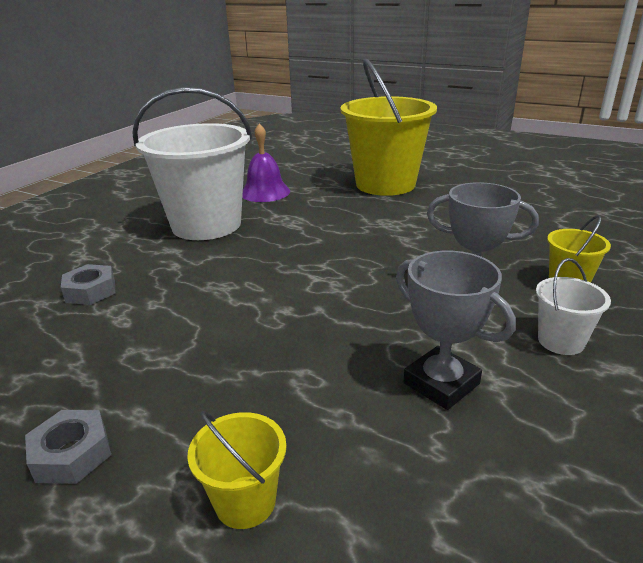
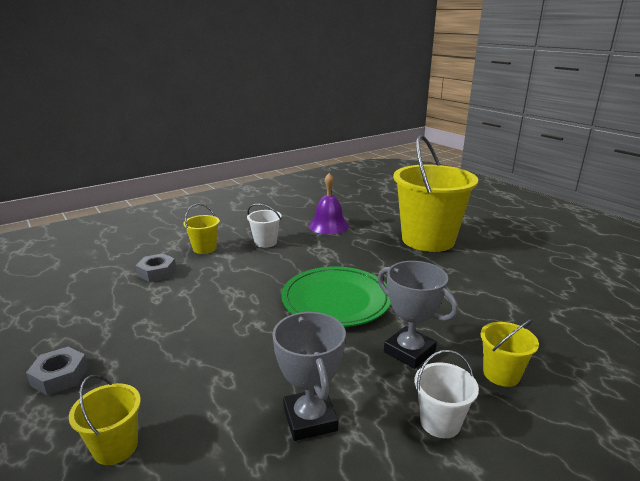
camera: 25 degrees right, 5 degrees down
(131, 249) = (204, 248): none -> yellow bucket
(206, 225) = (265, 242): white bucket -> white bucket, size x0.43
(350, 263) = (336, 300): none -> green plate

